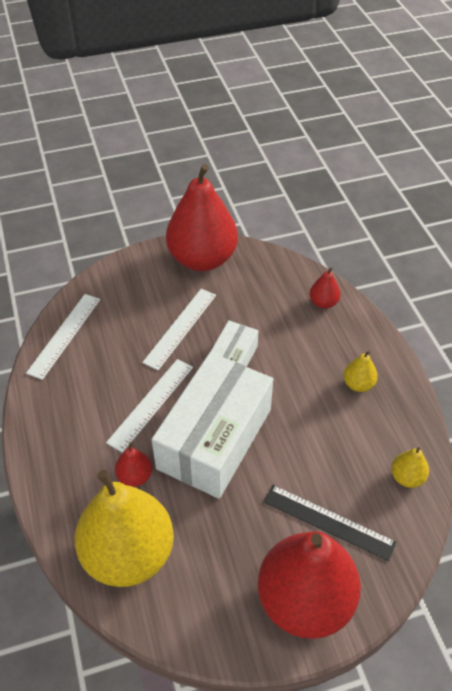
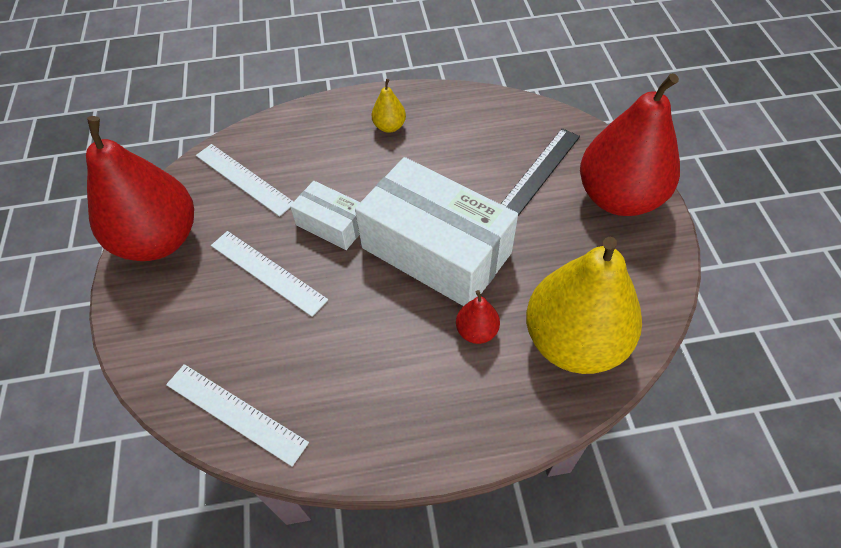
camera: 80 degrees left, 5 degrees up
(151, 404) = (377, 310): white ruler -> white ruler (244, 179)
(323, 303) = (275, 137): red pear -> none
(407, 477) = (498, 111): yellow pear -> none

